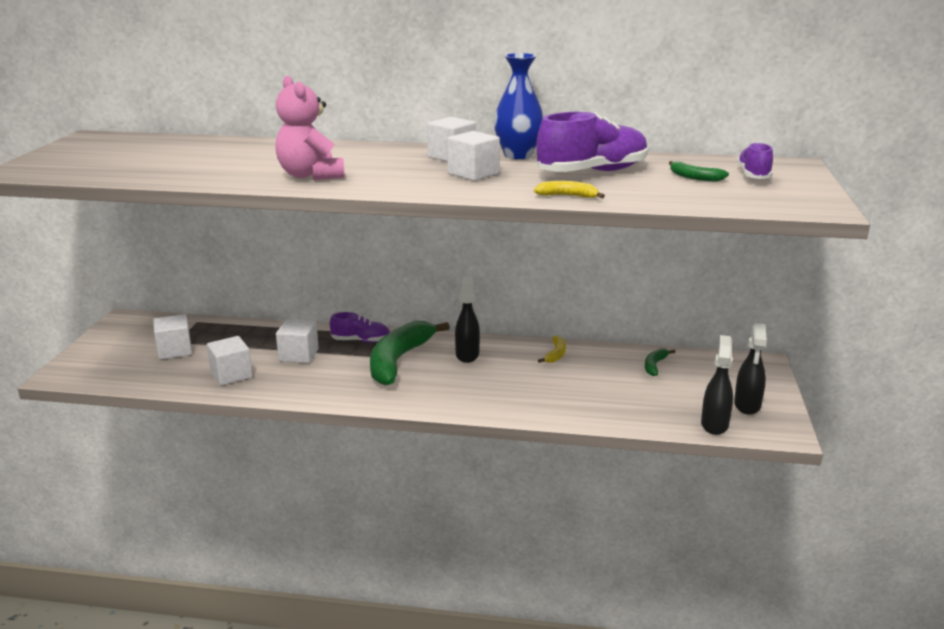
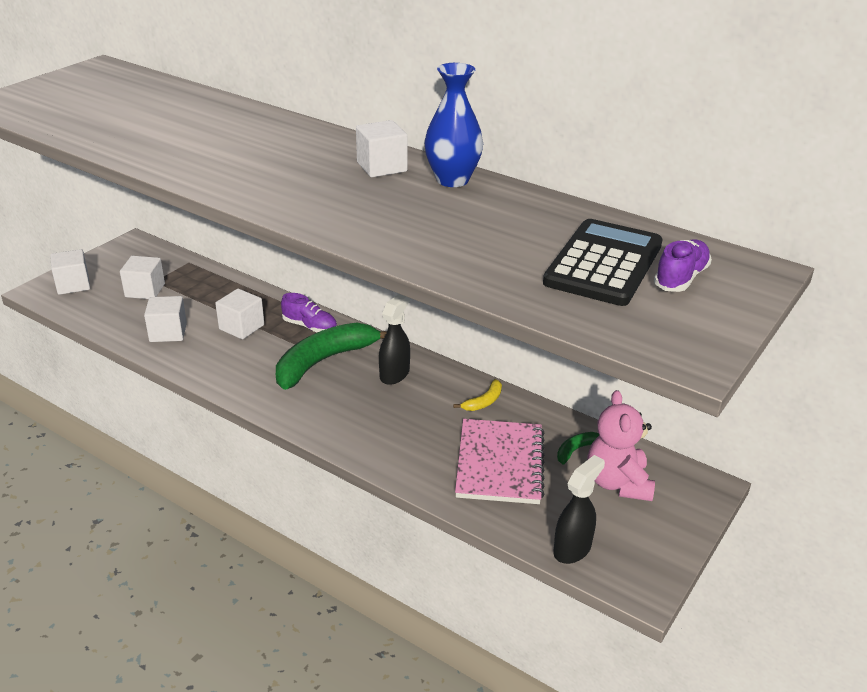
camera: 25 degrees right, 10 degrees up
(310, 175) = (215, 165): pink teddy bear -> pink teddy bear (618, 483)
(473, 173) = (371, 198): white cube -> white cube (73, 285)
(568, 196) = (423, 259): yellow banana -> none
(592, 172) = (498, 227): purple shoe -> none
(609, 389) = (500, 464): none -> pink notebook
(694, 177) = (604, 264): green banana -> black calculator
(747, 405) = (633, 537): black spray bottle -> none

